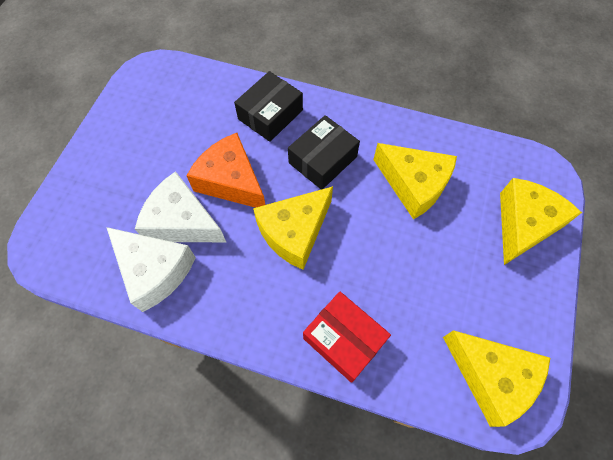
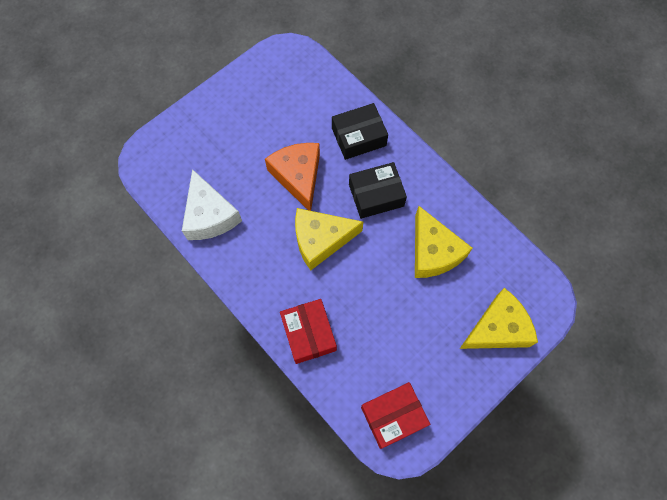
camera: 30 degrees right, 5 degrees up
(182, 221) = (247, 189): white cheese -> none
(491, 377) = (393, 416): yellow cheese -> red box

